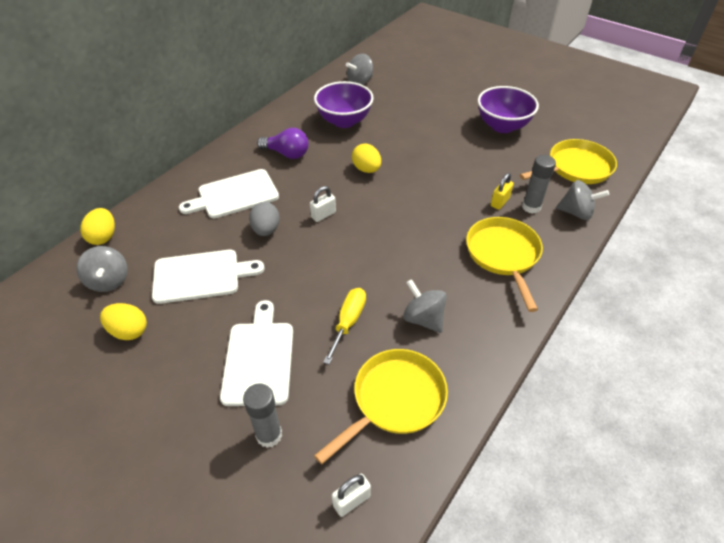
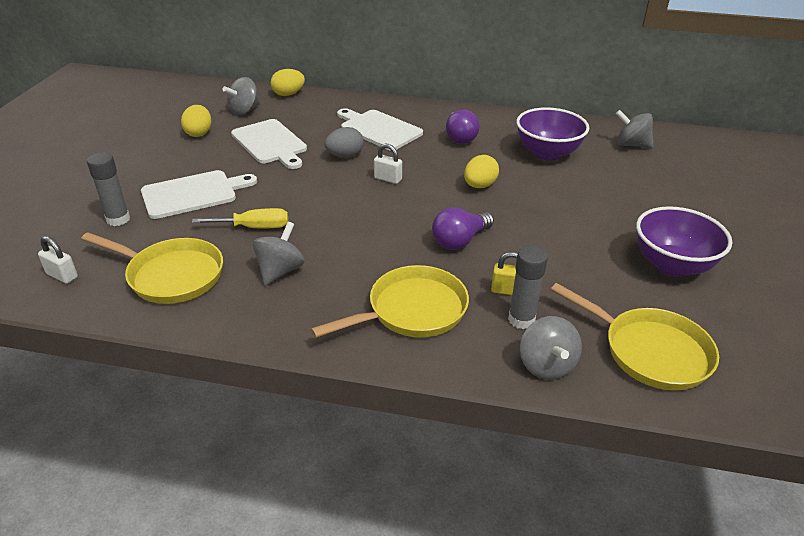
camera: 65 degrees right, 10 degrees down
(433, 204) = (459, 241): none -> purple light bulb

